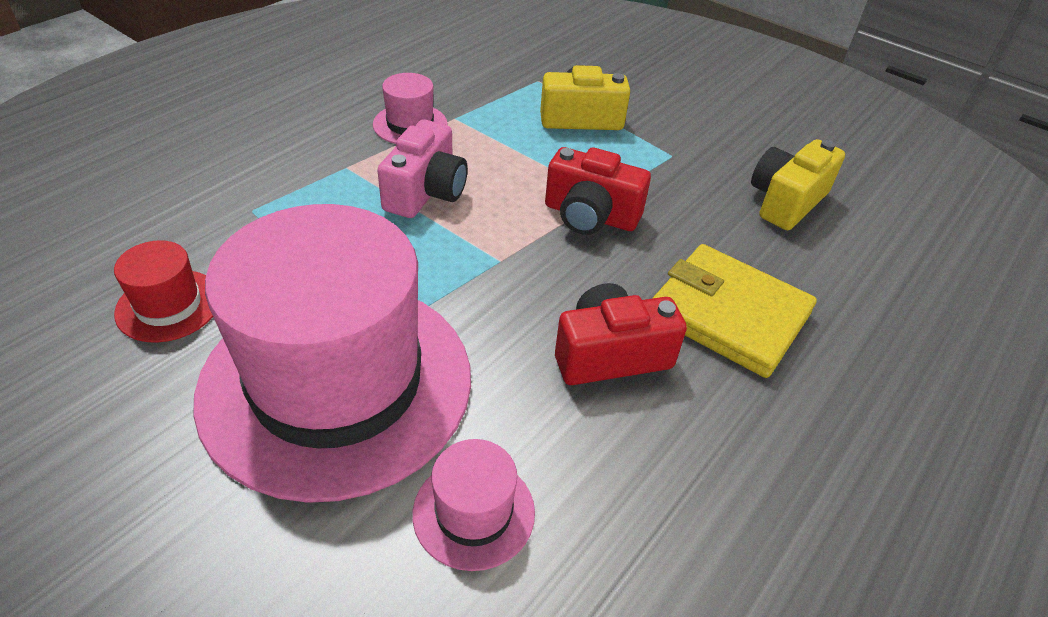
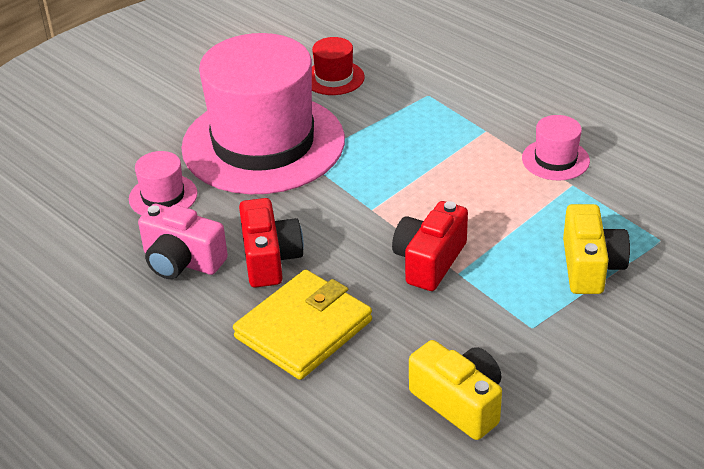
camera: 100 degrees right, 5 degrees down
(426, 192) = (456, 171): pink camera -> pink camera (182, 261)

